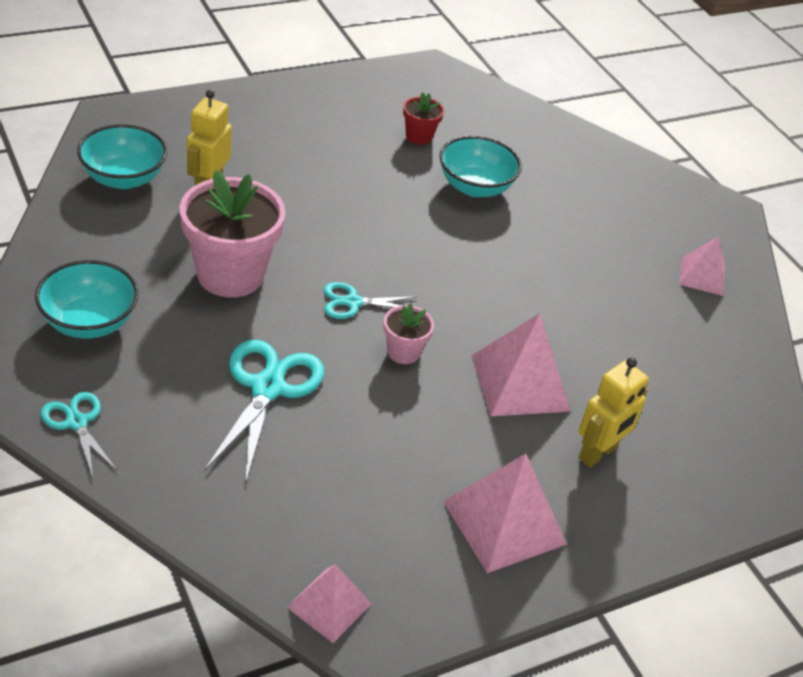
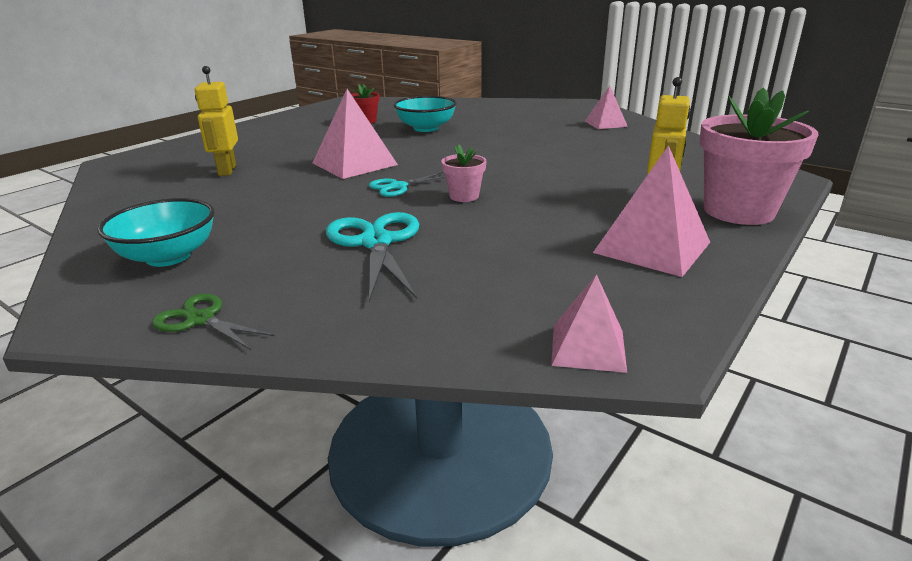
camera: 20 degrees left, 15 degrees down
(76, 422) = (201, 319): turquoise scissors -> green scissors
(123, 178) = (147, 183): turquoise bowl -> none
(230, 275) = (284, 200): pink flower pot -> pink flower pot (738, 211)
(520, 383) = (563, 185): pink pyramid -> pink pyramid (355, 164)

